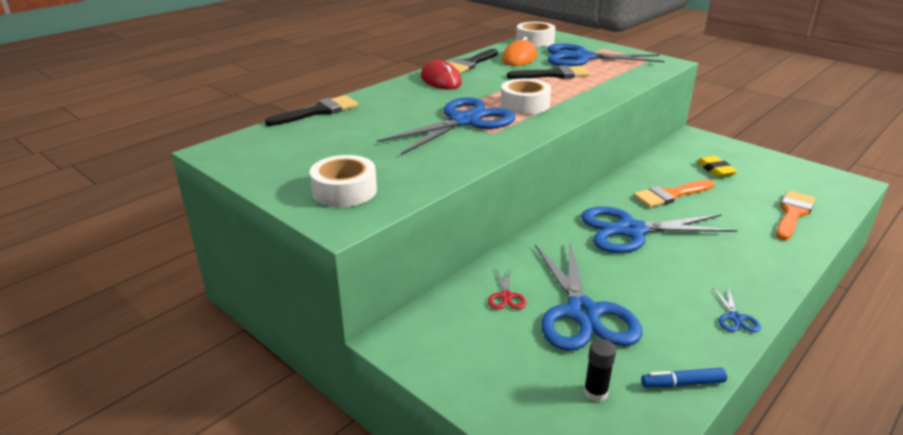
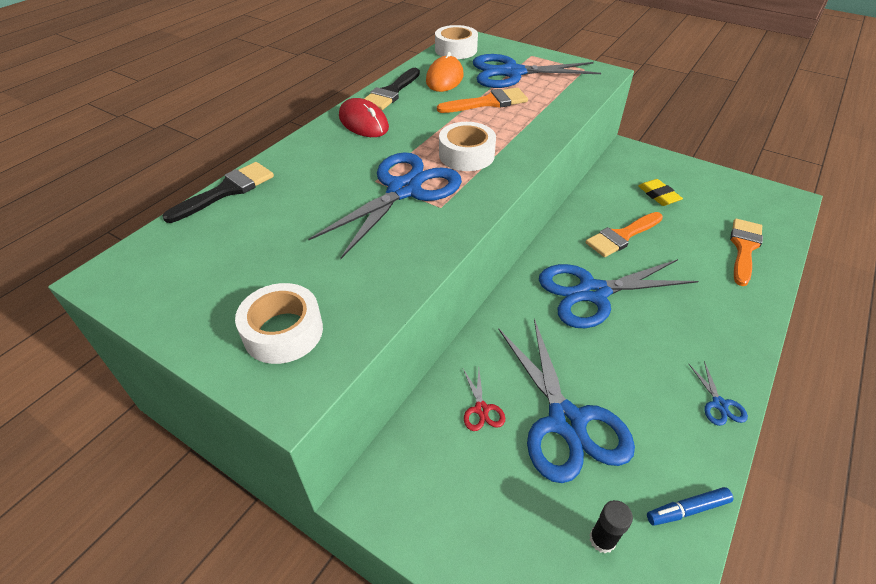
camera: 10 degrees left, 15 degrees up
(554, 75) = (488, 102): black brush -> orange brush

